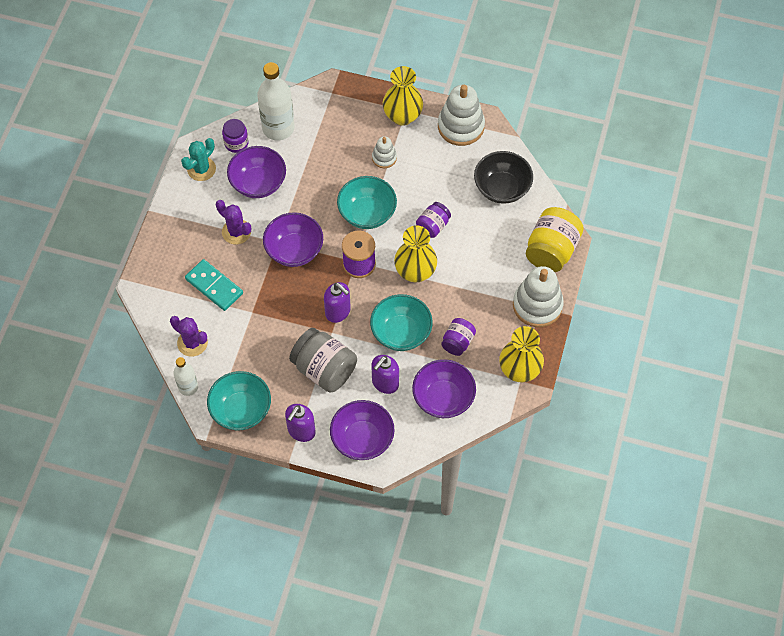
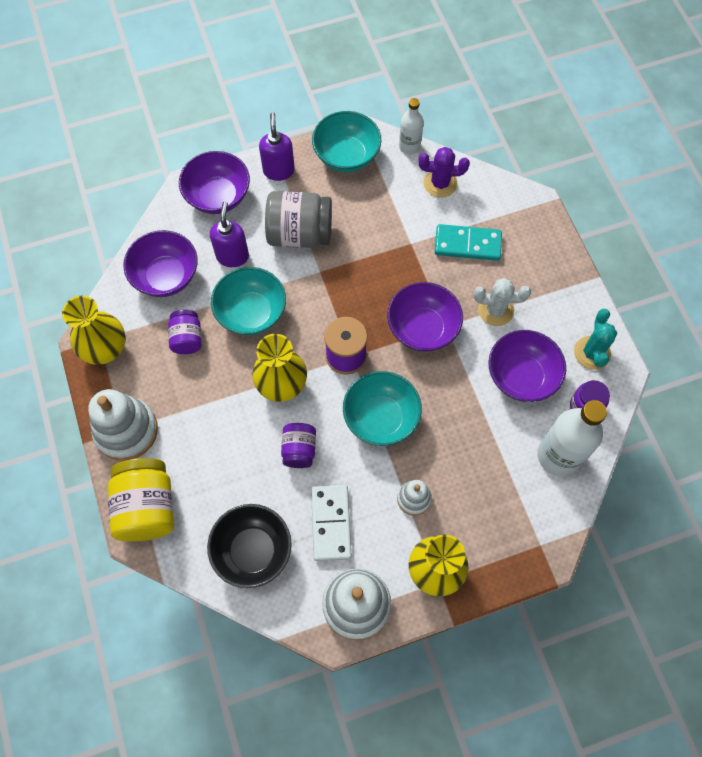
camera: 145 degrees right, 5 degrees up
(236, 232) = (495, 310): purple cactus -> white cactus
(338, 312) = (329, 294): purple soap dispenser -> none
(444, 175) = (331, 523): none -> white domino

